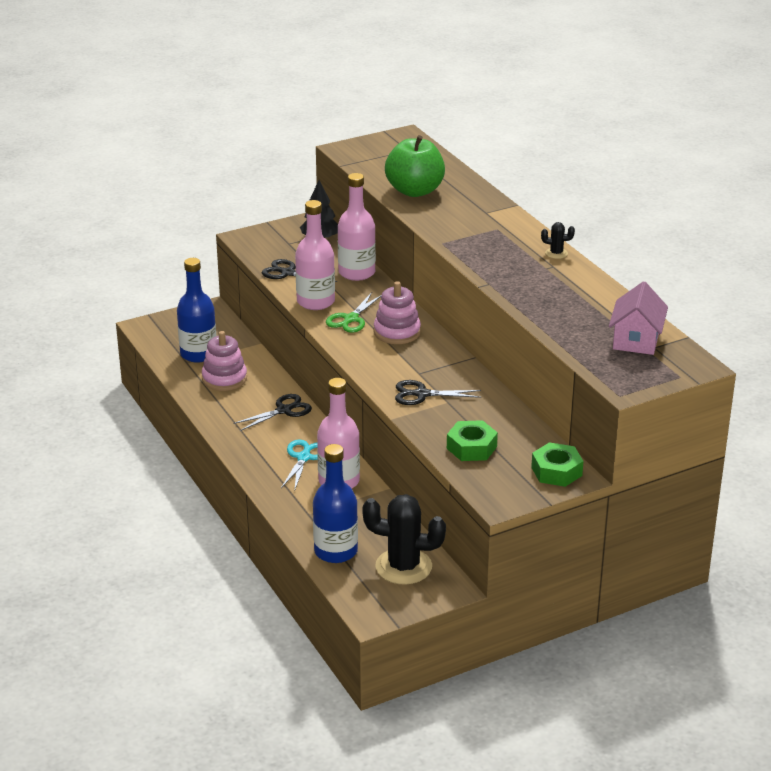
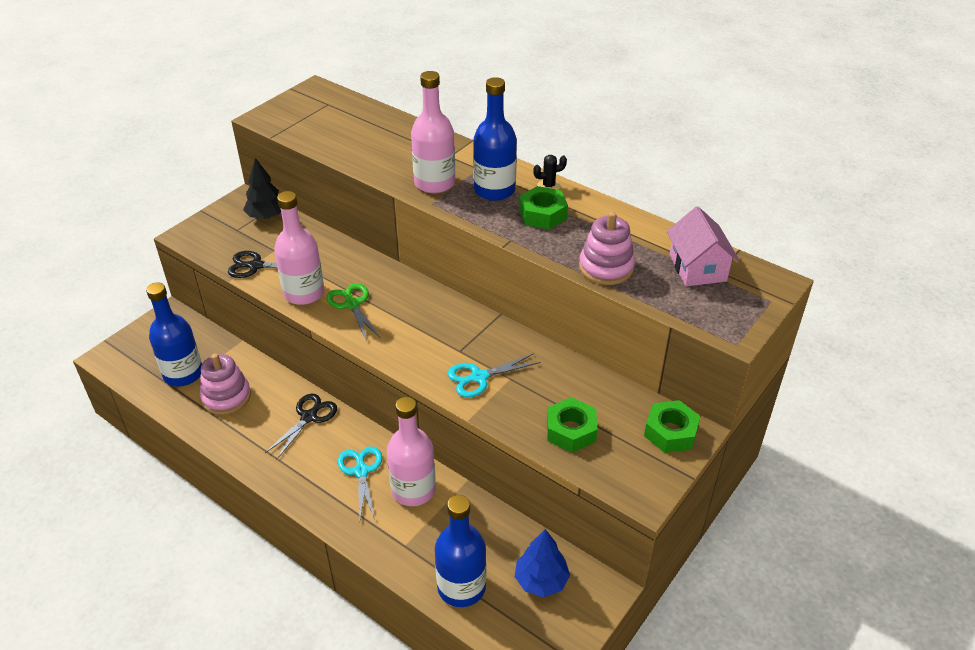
camera: 25 degrees left, 10 degrees up
(351, 319) = (352, 304): green scissors -> green scissors turned 150 degrees clockwise
(356, 272) = (326, 246): pink bottle -> pink bottle (434, 183)
(397, 332) = (408, 306): pink stacking toy -> pink stacking toy (606, 267)
(403, 567) = (541, 580): black cactus -> blue tree
(415, 191) = (364, 148): green apple -> none
(421, 394) = (478, 377): black scissors -> turquoise scissors
(504, 246) = (494, 190): none -> blue bottle
(532, 272) = (542, 214): none -> green nut

